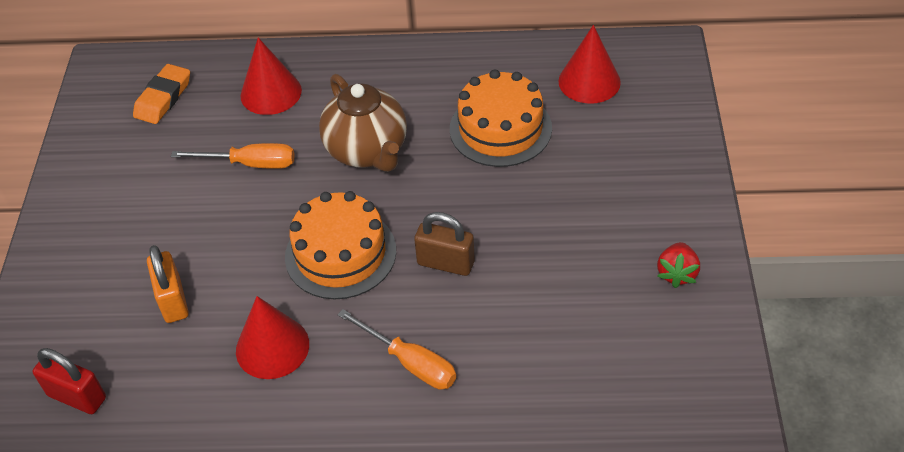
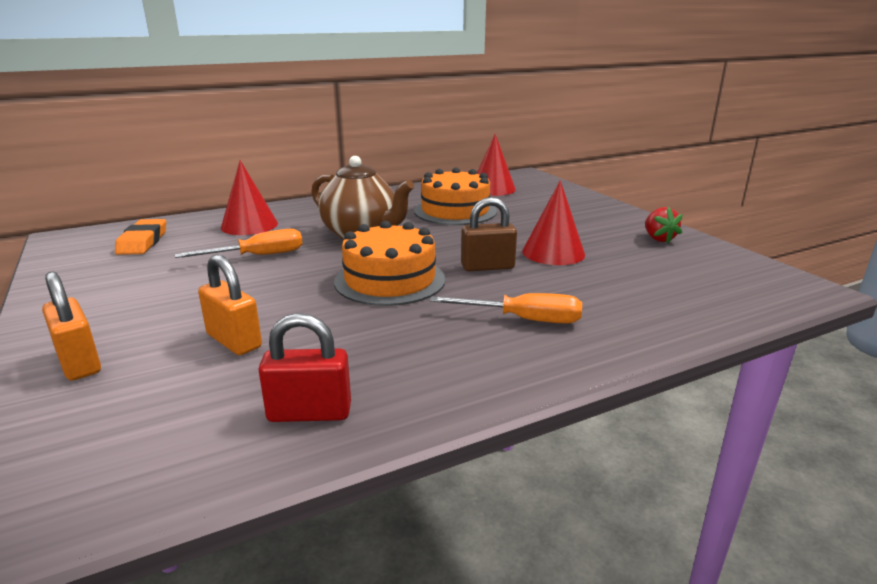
camera: 30 degrees left, 25 degrees down
(63, 287) = (79, 363): none -> orange padlock
(77, 397) = (145, 444): red padlock -> red padlock (309, 413)
(272, 347) = (376, 343): red cone -> red cone (553, 253)

